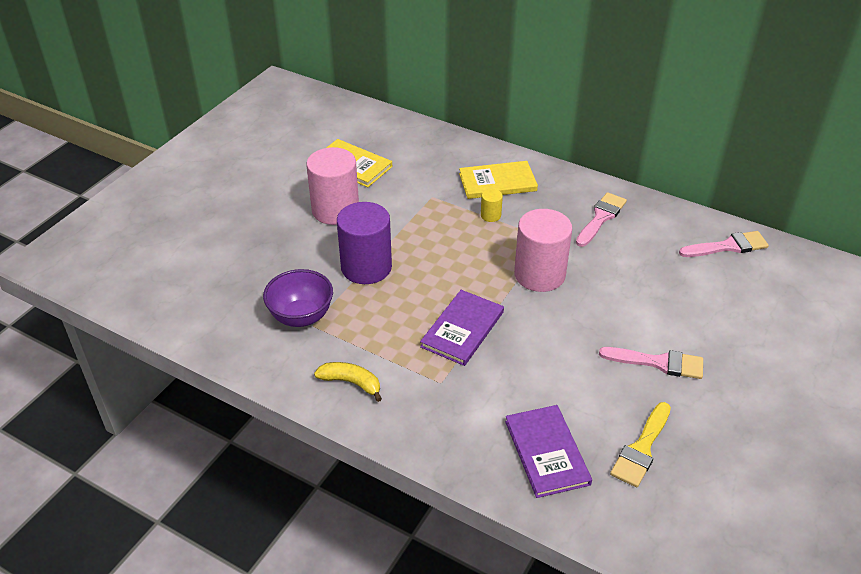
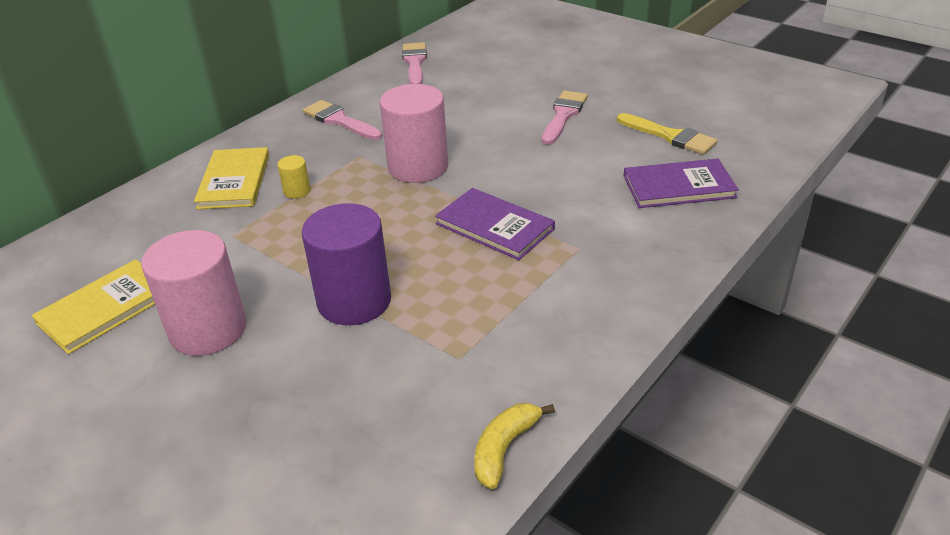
camera: 80 degrees left, 5 degrees down
(301, 317) = (438, 369): purple bowl -> none
(351, 383) = (574, 321): yellow banana -> yellow banana (504, 448)

